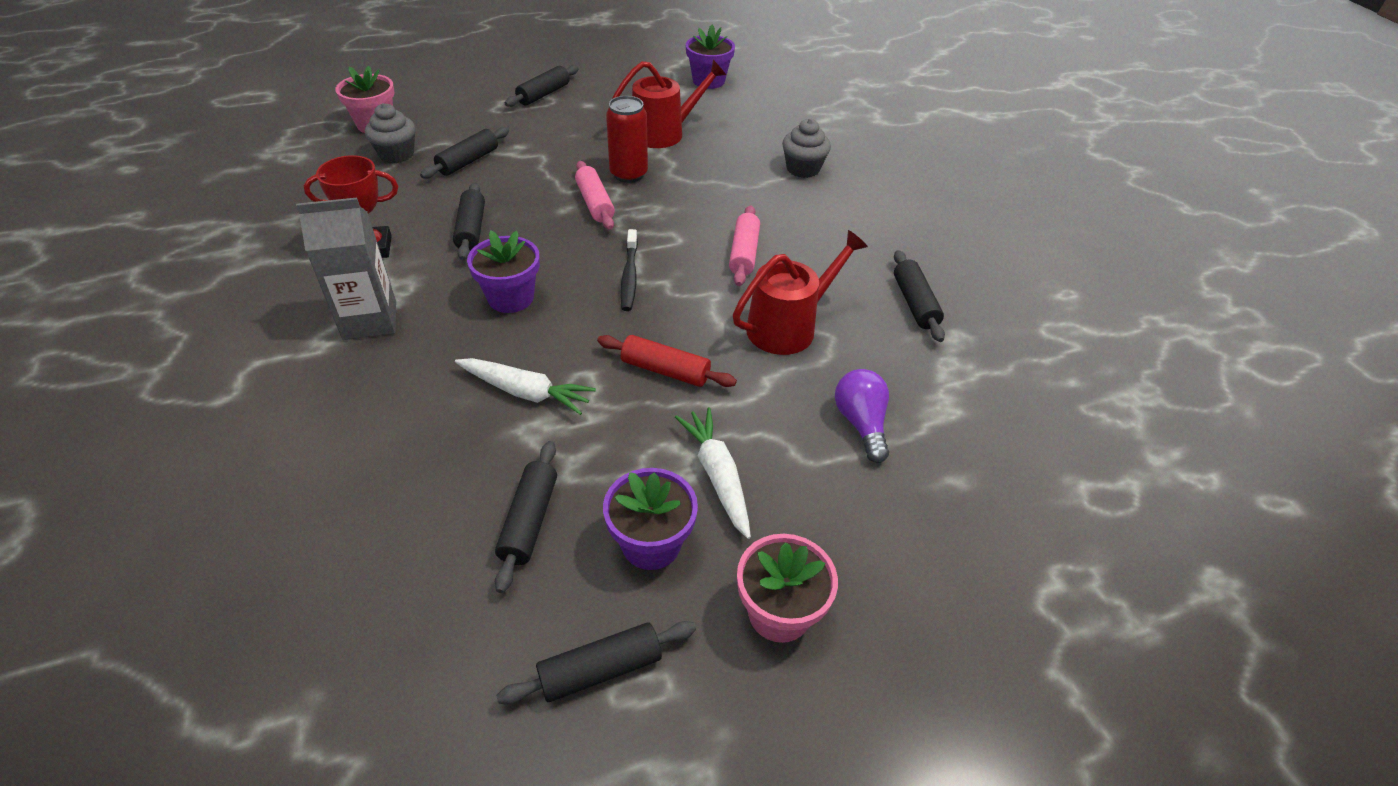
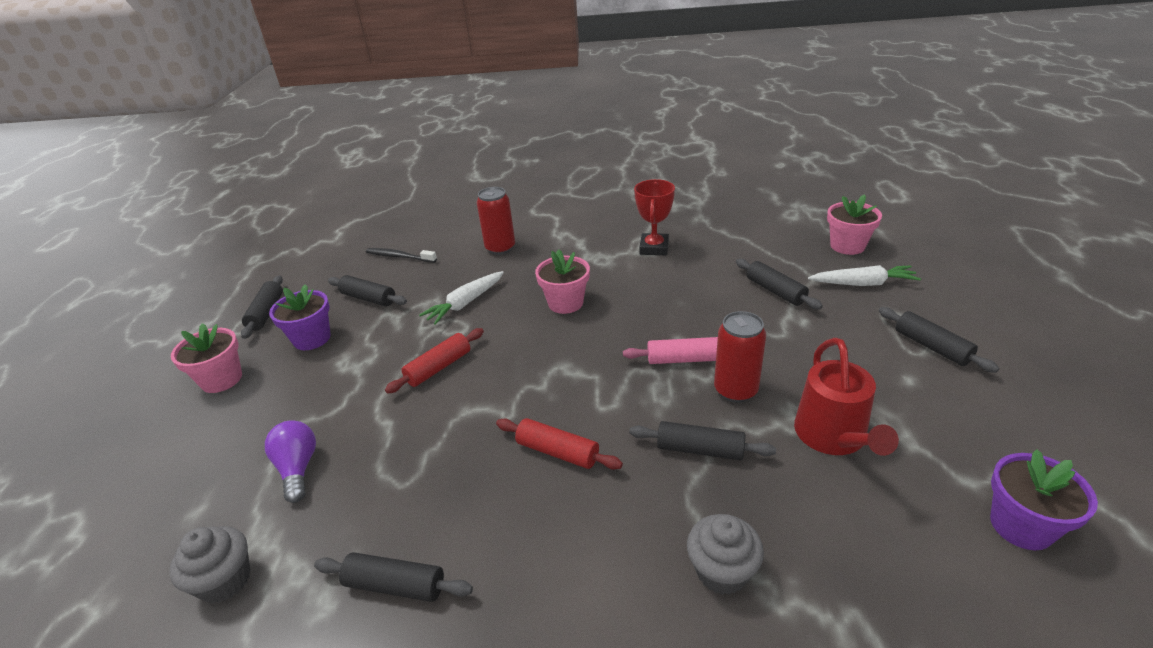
camera: 115 degrees right, 10 degrees down
(361, 402) = (500, 248): none -> red can
(370, 320) = (573, 249): grey carton -> none
(397, 154) = (791, 256): grey cupcake -> grey cupcake (225, 580)
(471, 229) = (663, 289): black rolling pin -> black rolling pin (700, 449)
(511, 298) = (565, 303): purple flower pot -> pink flower pot
(629, 276) = (560, 366): black toothbrush -> black toothbrush (399, 257)
(717, 476) = (329, 375): white carrot -> white carrot (863, 284)
(743, 253) = (558, 452): pink rolling pin -> red rolling pin
(788, 327) = (434, 455): red watering can -> none
(861, 423) = (298, 468): purple light bulb -> purple light bulb turned 120 degrees counterclockwise

